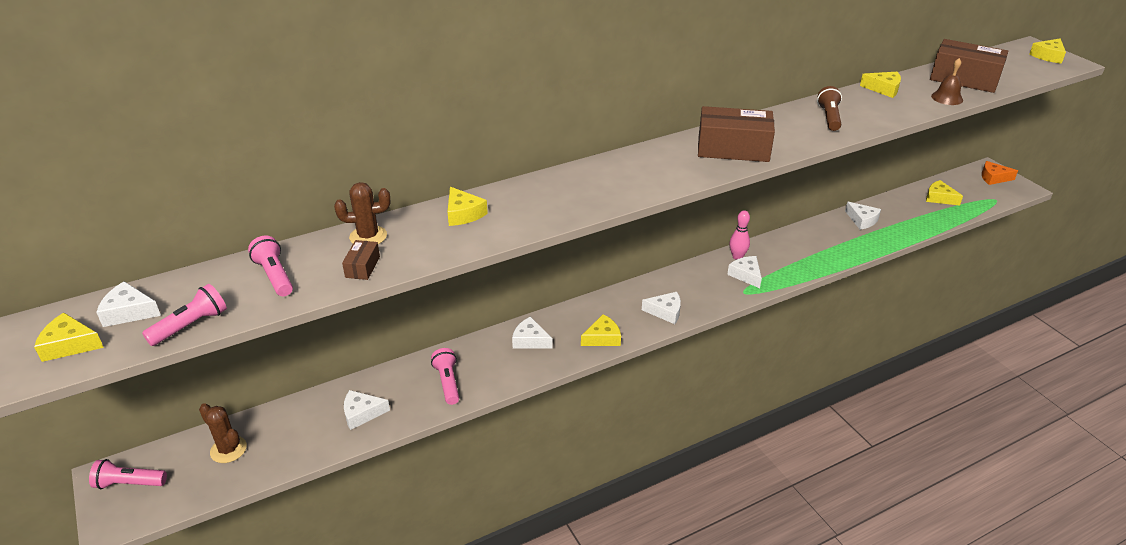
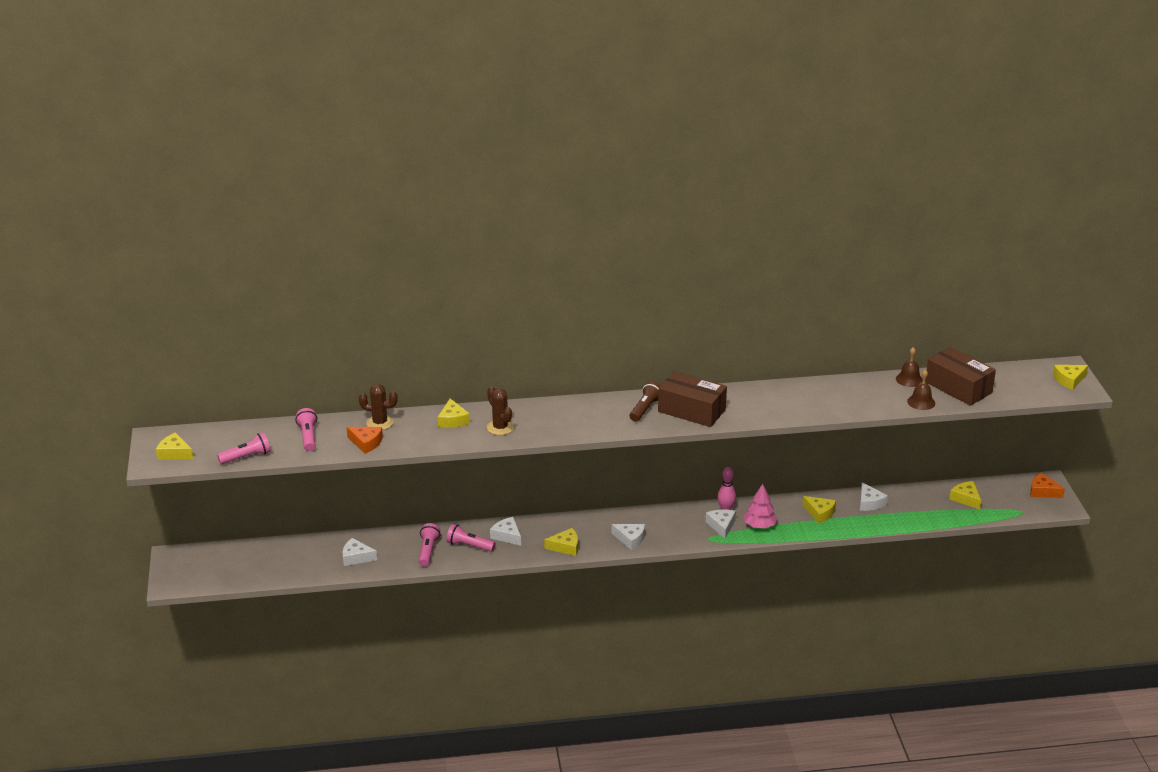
camera: 20 degrees right, 5 degrees down
(128, 312) = (212, 441): white cheese -> none
(129, 483) = (186, 564): pink flashlight -> pink flashlight (469, 546)
(228, 449) = (256, 559): brown cactus -> brown cactus (500, 428)
(362, 267) = (366, 443): brown box -> orange cheese
(782, 266) = (759, 525): none -> pink tree
(829, 117) = (797, 399): brown flashlight -> brown flashlight (645, 409)
(884, 89) = (873, 383): yellow cheese -> yellow cheese (820, 513)
(912, 80) = (909, 379): none -> brown bell

